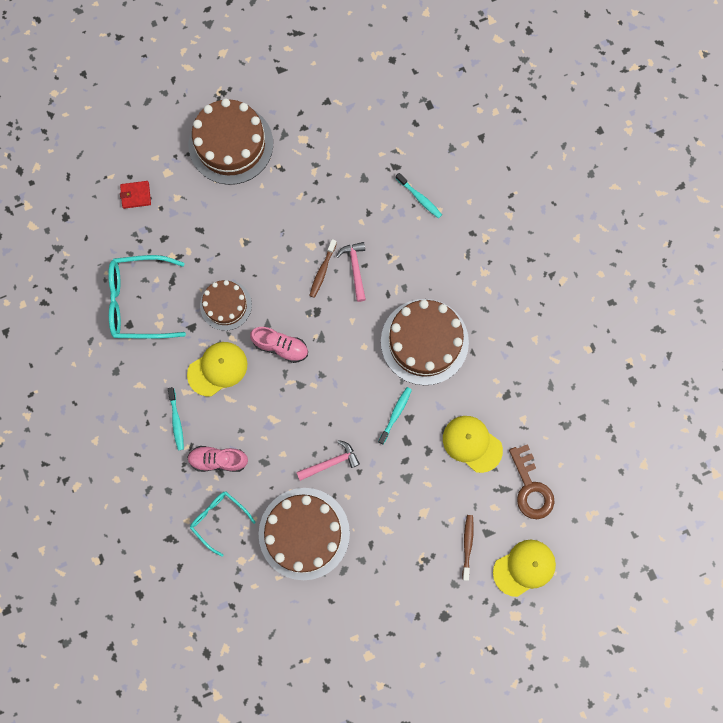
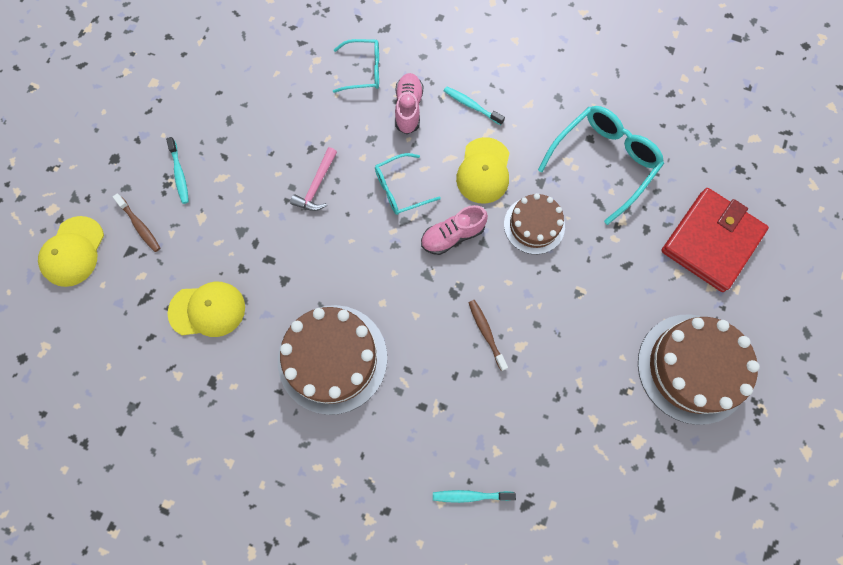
camera: 135 degrees right, 5 degrees down
(136, 195) = (711, 241): red wallet -> red wallet, size x2.39
(218, 460) = (408, 108): pink shoe -> pink shoe turned 45 degrees counterclockwise
(280, 408) = (401, 189): none -> turquoise glasses
(304, 533) = (286, 118): brown cake -> none
(355, 268) = (460, 364): pink hammer -> none
(395, 414) = (299, 272): turquoise toothbrush -> turquoise toothbrush (179, 174)
(531, 487) = (120, 321): brown key -> none

